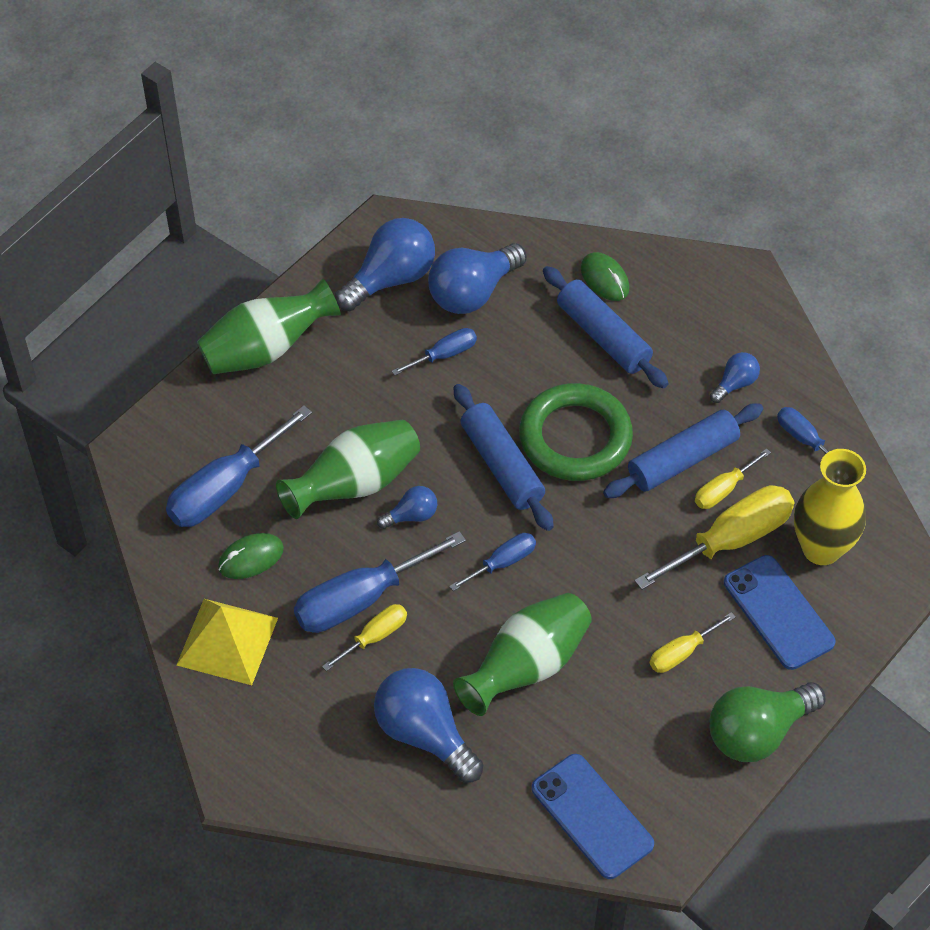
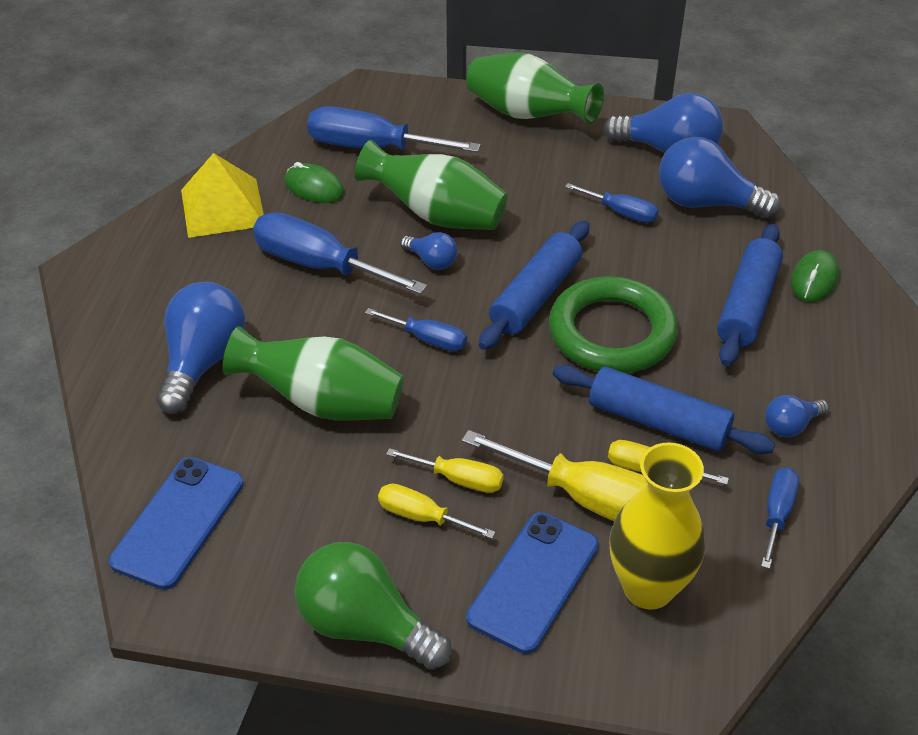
camera: 60 degrees right, 10 degrees down
(375, 636) = (286, 289): yellow screwdriver -> yellow screwdriver (459, 479)
(735, 384) = (791, 426): blue light bulb -> blue light bulb turned 135 degrees clockwise

